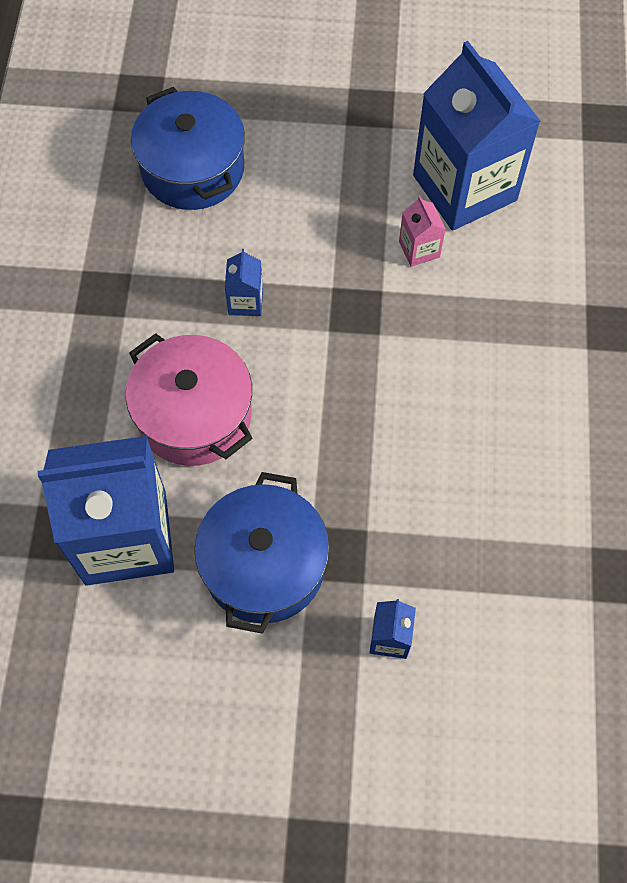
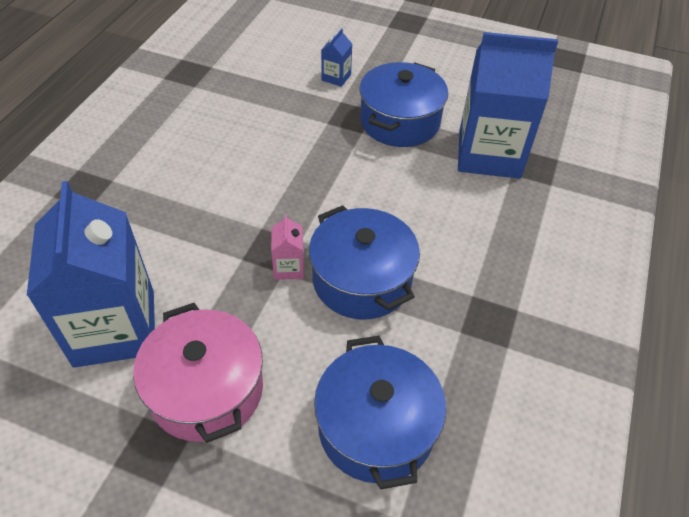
camera: 165 degrees left, 15 degrees down
(194, 415) = (426, 210): pink pot -> pink pot (206, 390)
(245, 301) = (361, 280): blue carton -> blue pot
(419, 249) = (191, 283): pink carton -> pink carton (289, 267)

